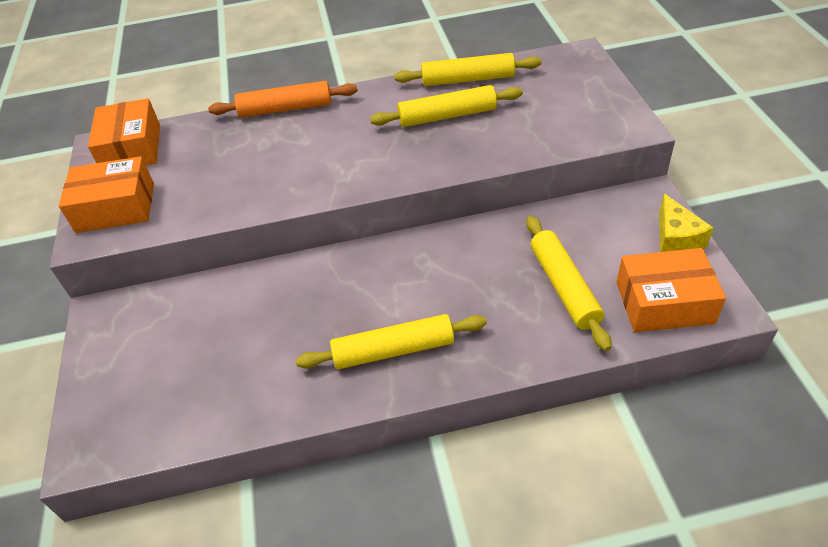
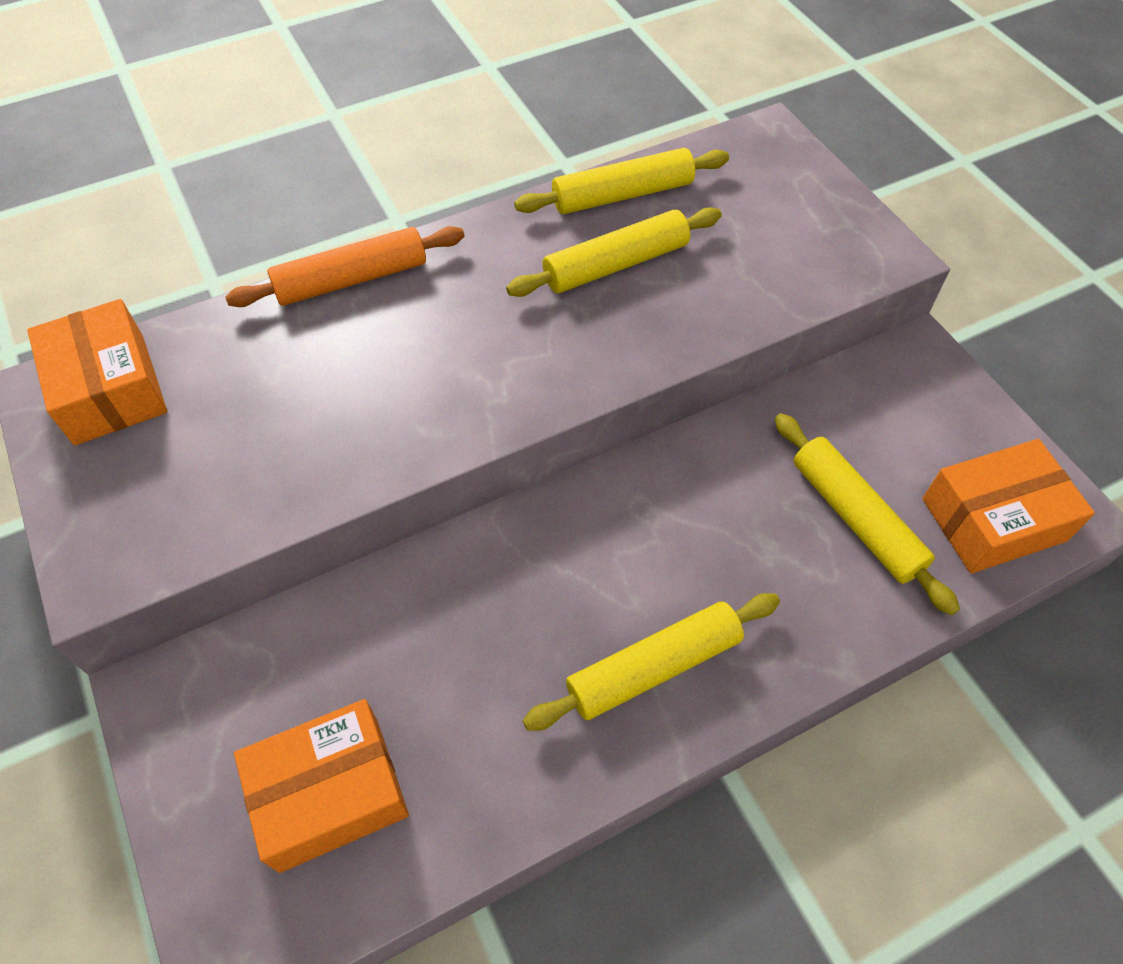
camera: 20 degrees left, 10 degrees up
(115, 207) = (128, 509): orange box -> orange box (330, 793)
(676, 239) = (975, 417): yellow cheese -> none

